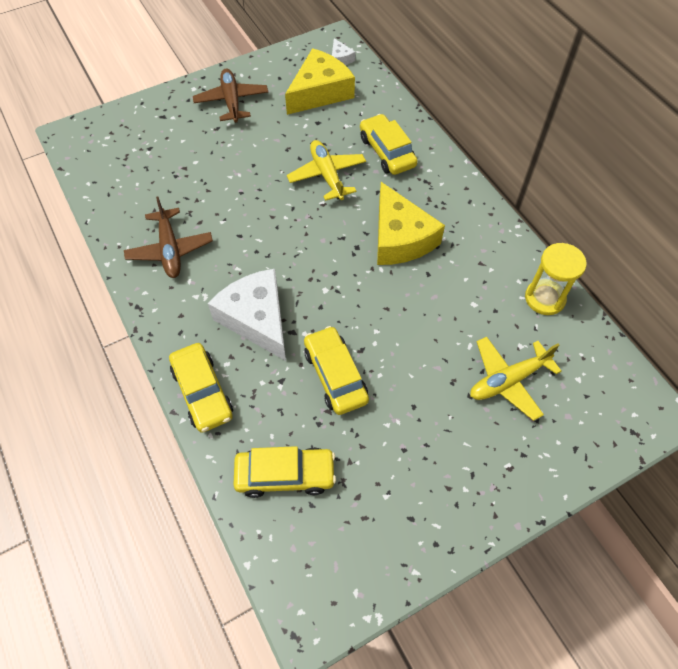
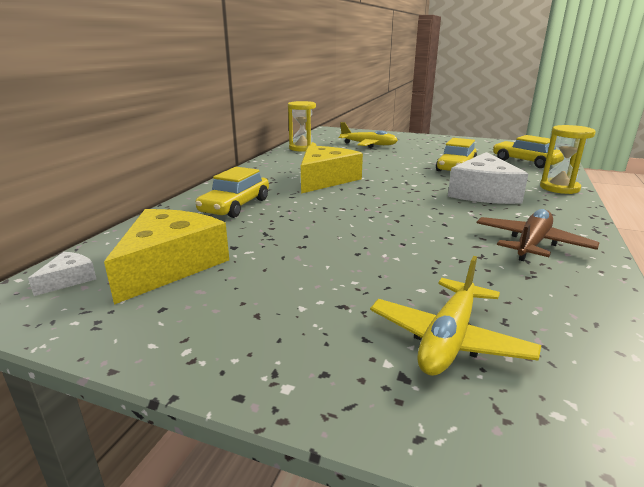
camera: 130 degrees left, 35 degrees down
(202, 392) = (559, 188): yellow car -> yellow hourglass
(231, 101) = (270, 322): brown plane -> none
(320, 92) = (170, 265): yellow cheese -> yellow cheese turned 105 degrees clockwise
(327, 175) = (307, 217): yellow plane -> yellow plane (449, 339)

